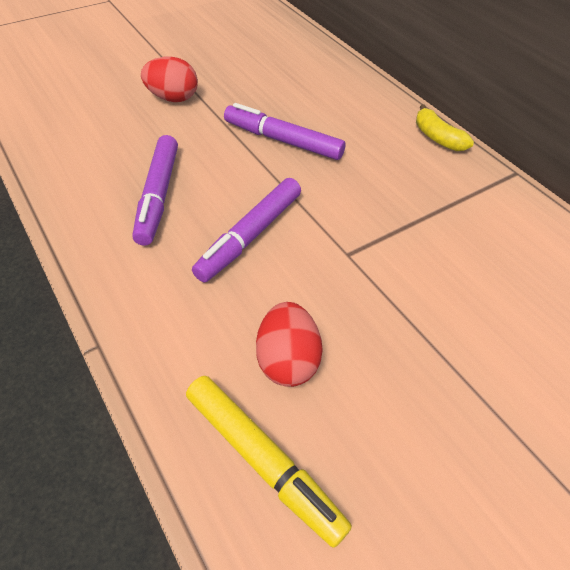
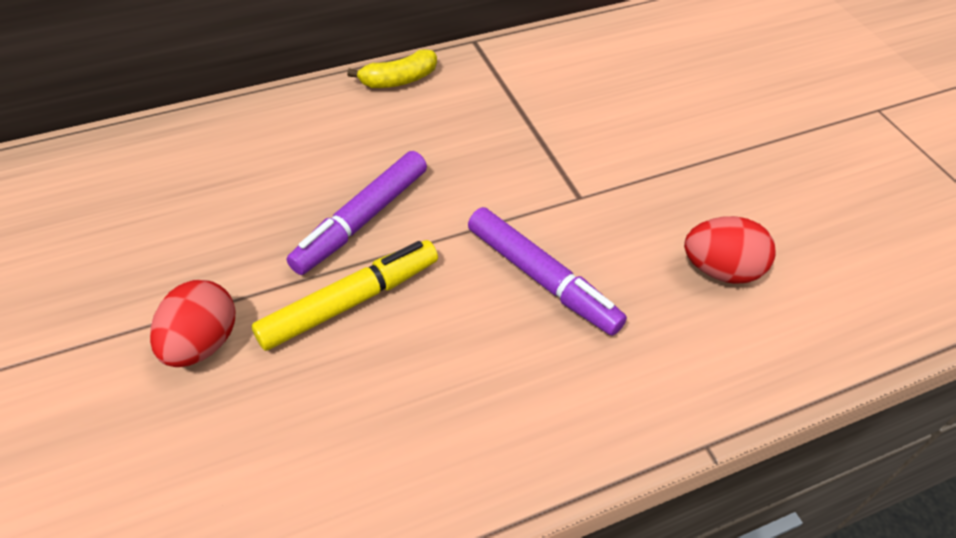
camera: 80 degrees left, 0 degrees up
(158, 196) = (448, 374): purple marker -> none
(262, 461) = (829, 304): yellow marker -> yellow marker (350, 302)

